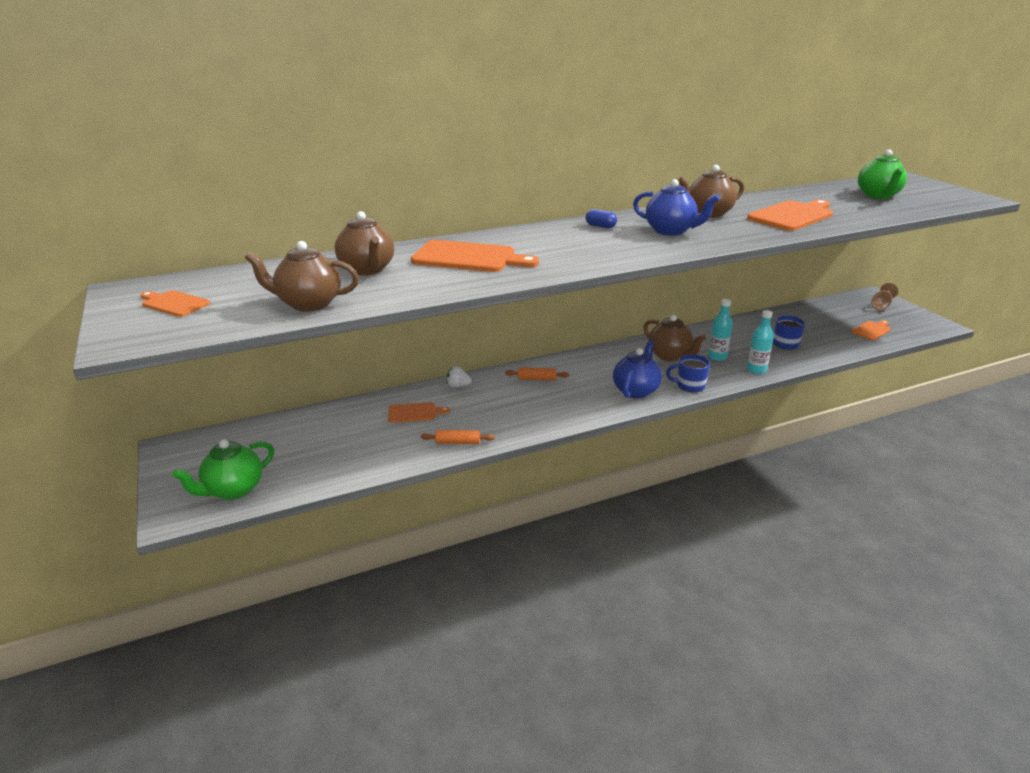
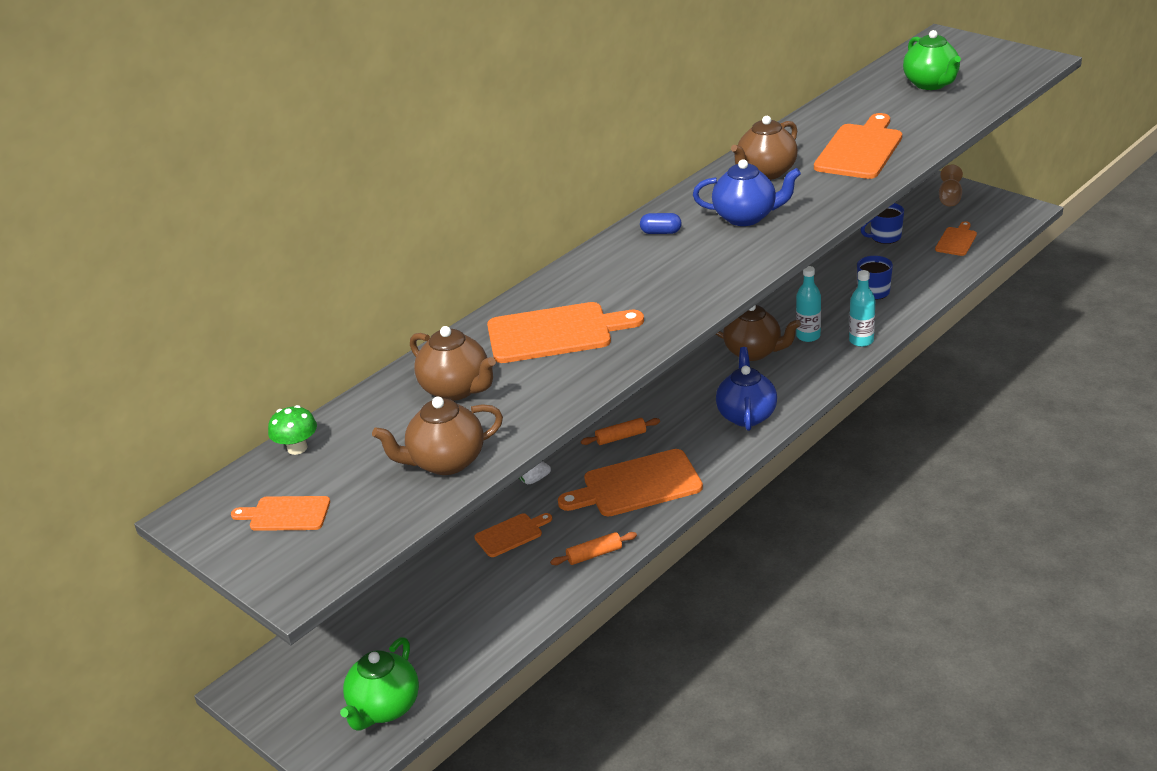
camera: 20 degrees left, 5 degrees up
(231, 273) = (297, 448): none -> green mushroom
(523, 409) = (636, 485): none -> orange cutting board
(689, 386) = (801, 388): blue mug -> blue mug (884, 237)

